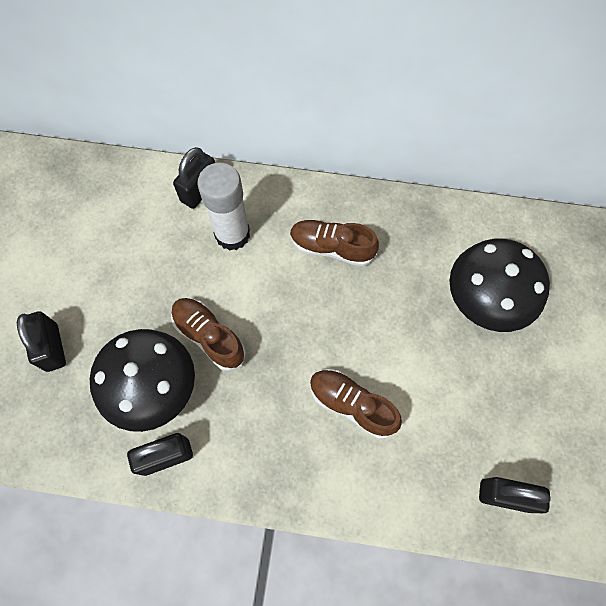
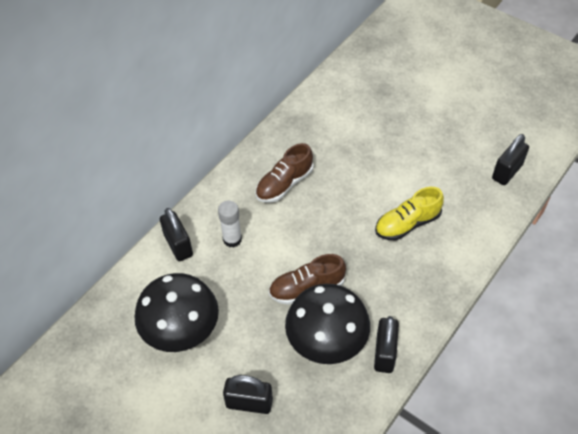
camera: 60 degrees left, 15 degrees down
(232, 234) = (232, 239): white glue stick -> white glue stick, size x0.62
(351, 405) = (407, 224): brown shoe -> yellow shoe
(485, 300) = (376, 120): black mushroom -> black mushroom (181, 330)

